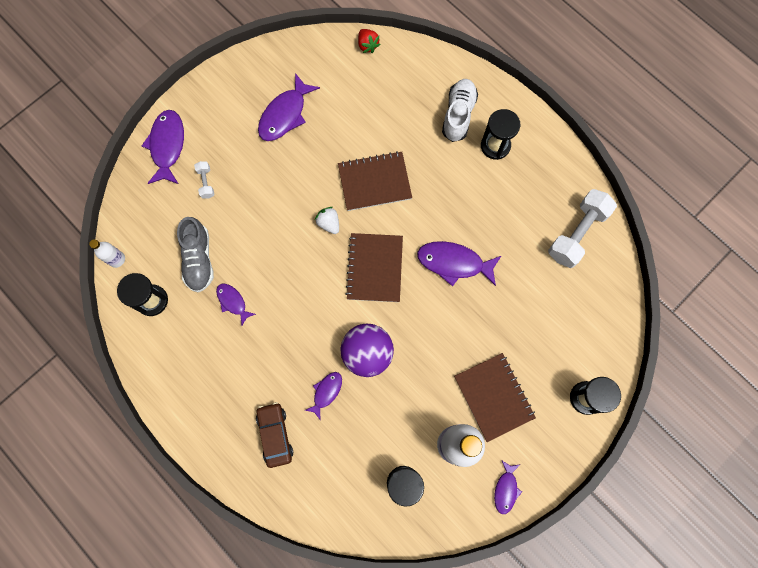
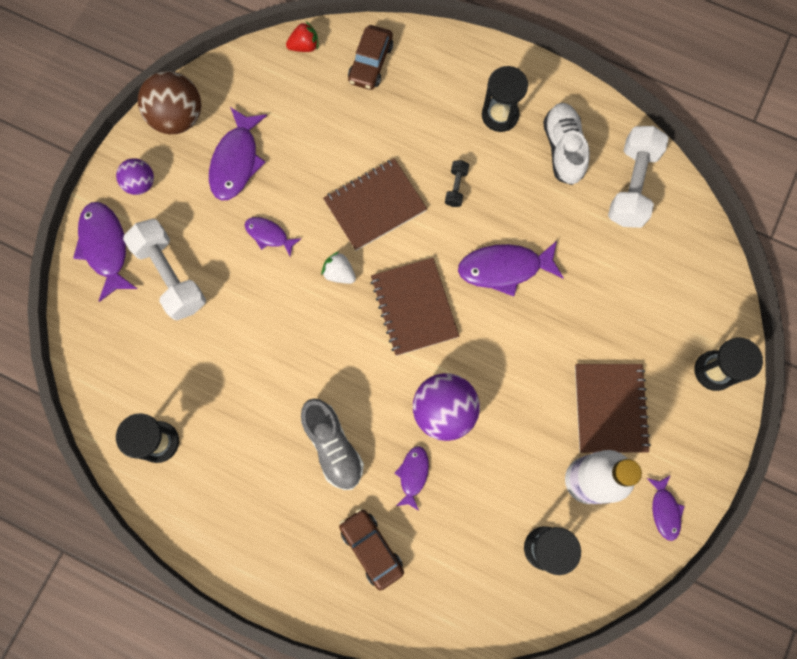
camera: 20 degrees left, 0 degrees up
(117, 259) = (95, 407): white bottle -> none
(199, 259) = (197, 371): grey shoe -> grey shoe (333, 446)
(206, 182) = (171, 275): white dumbbell -> white dumbbell, size x2.16
(210, 108) = (140, 184): none -> purple ball
(233, 302) = (259, 408): purple fish -> purple fish (269, 235)
(255, 68) = (178, 118): none -> brown ball
(367, 45) = (304, 46): red strawberry -> red strawberry turned 60 degrees counterclockwise
(412, 74) = (371, 63): none -> brown car
(441, 189) = (456, 187): none -> black dumbbell
(458, 115) = (443, 93): white shoe -> white shoe (563, 149)
(493, 397) = (610, 408): brown notebook -> brown notebook turned 45 degrees clockwise

